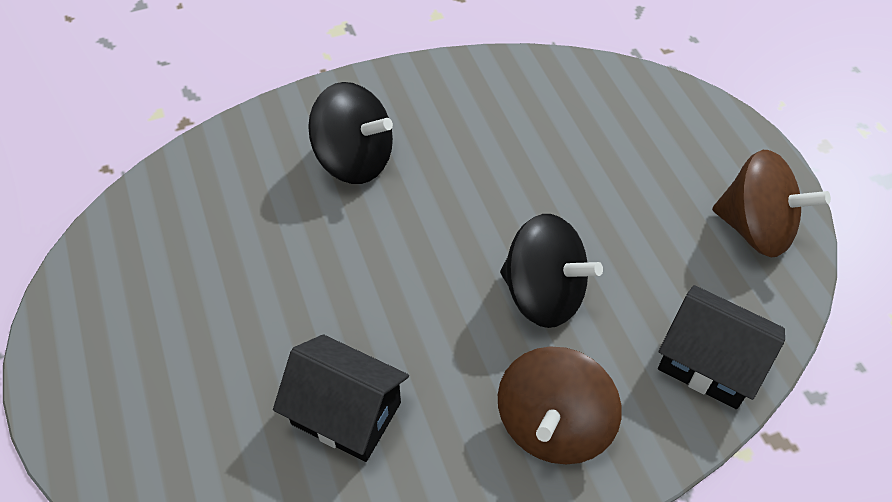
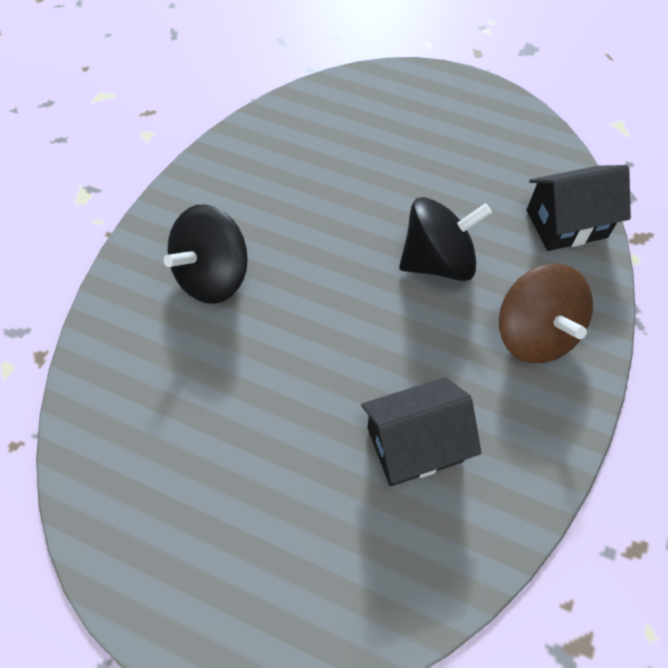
camera: 45 degrees left, 5 degrees up
(354, 159) = (213, 276): black spinning top -> black spinning top turned 150 degrees clockwise
(755, 228) = (500, 127): brown spinning top -> none

